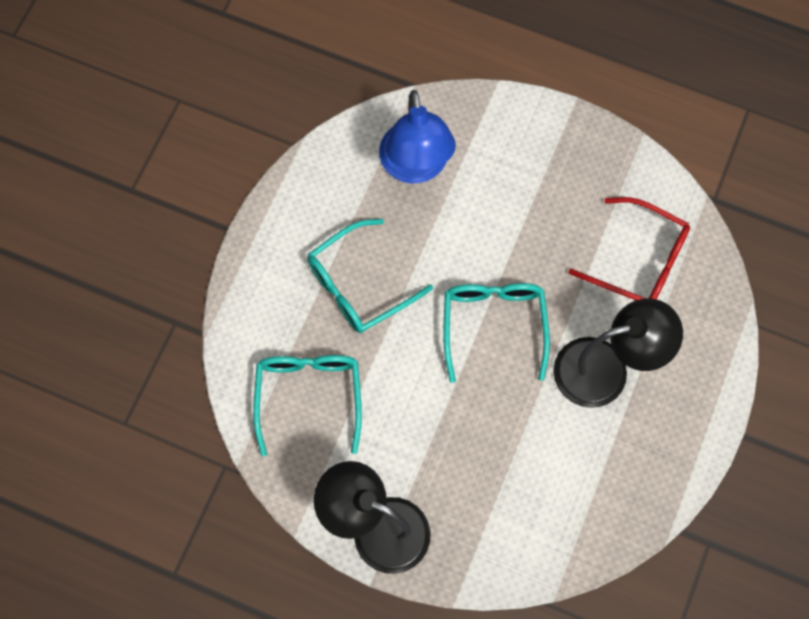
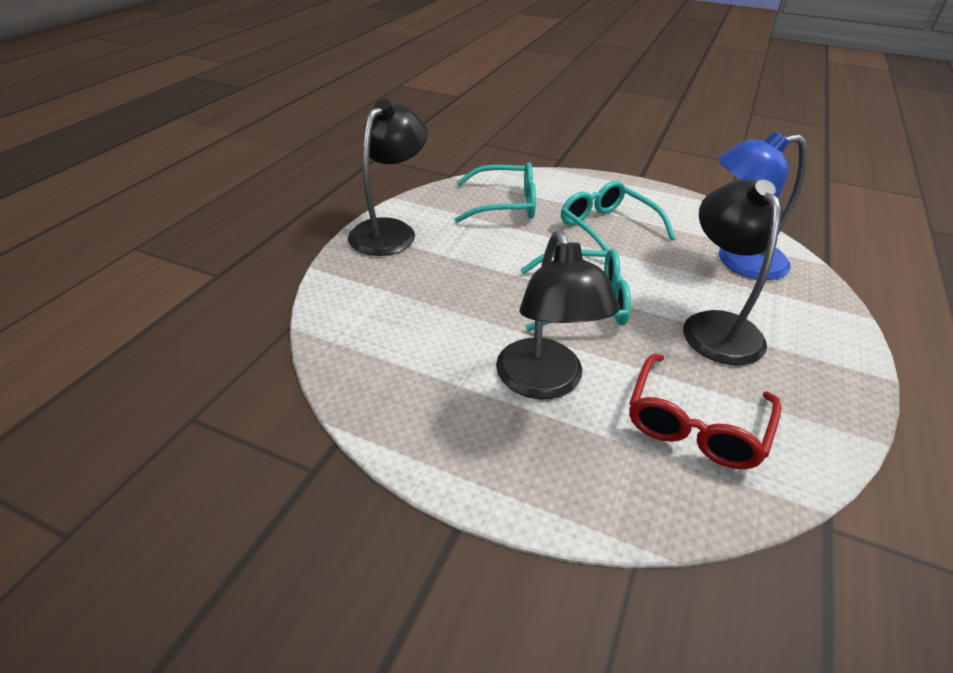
camera: 90 degrees right, 30 degrees down
(520, 215) = (715, 326): none -> black lamp

